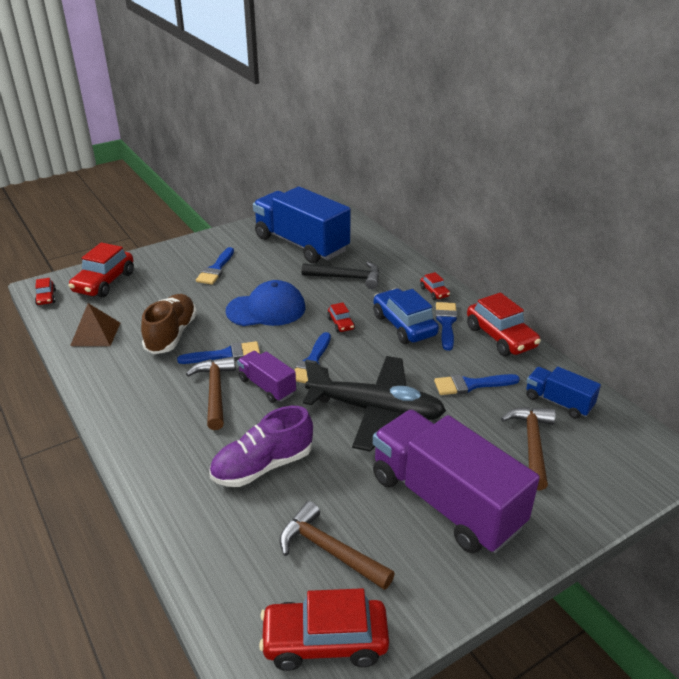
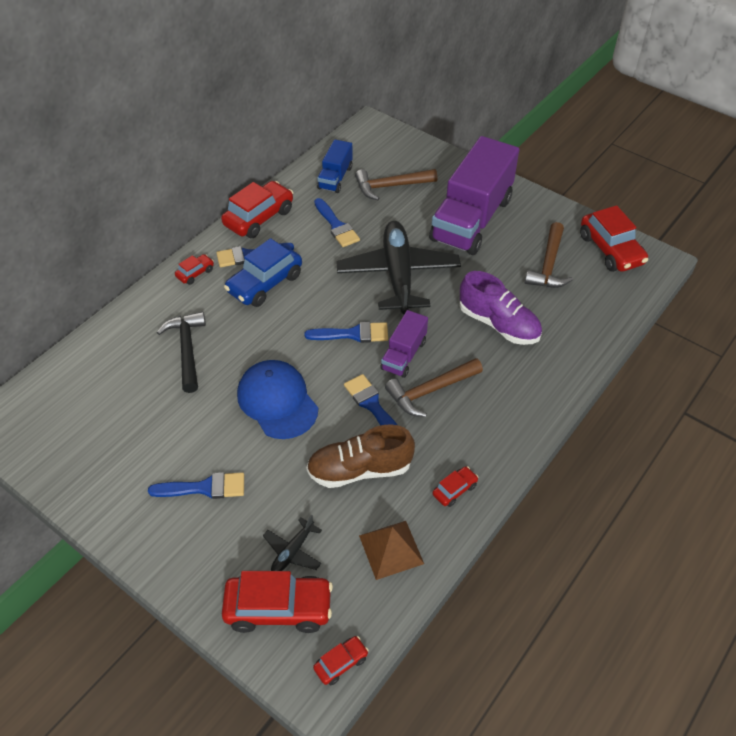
camera: 110 degrees left, 15 degrees up
(136, 294) = (292, 551): none -> black plane
(301, 244) = (115, 418): blue truck -> none
(341, 323) = (280, 330): red car -> red car (454, 490)

